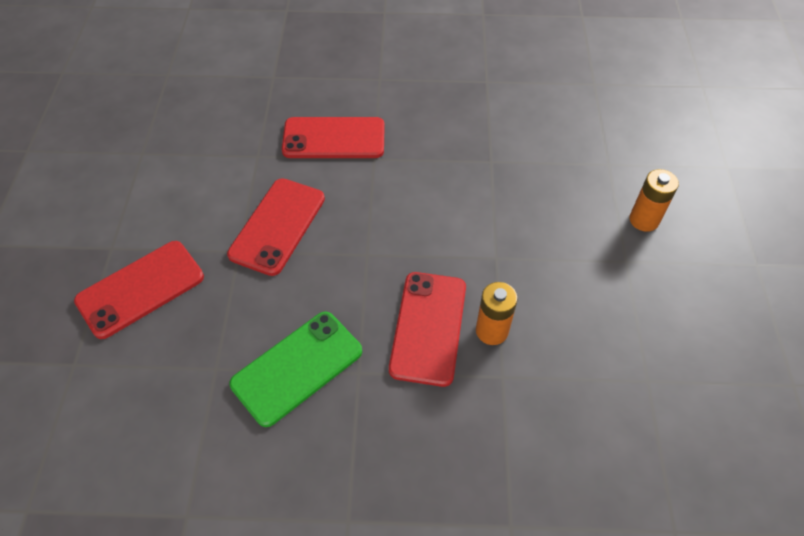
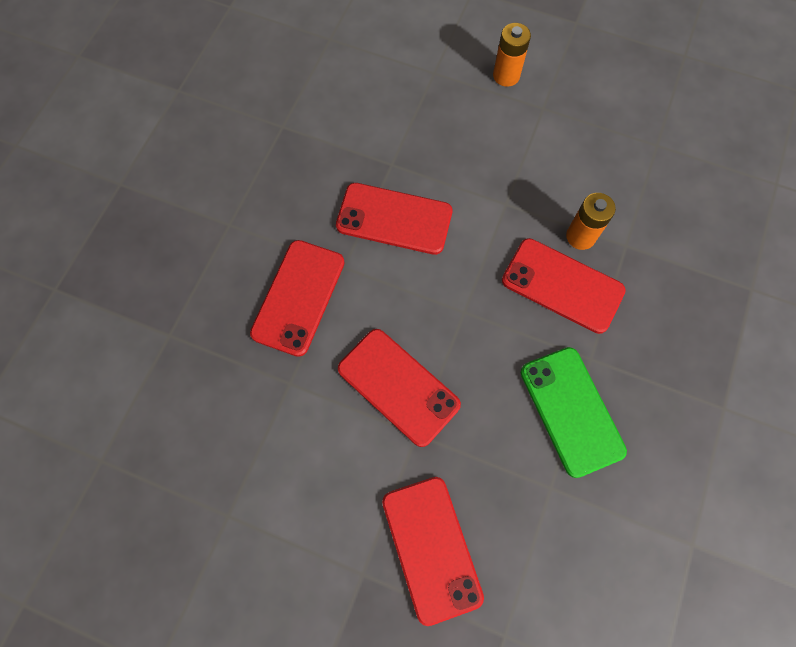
camera: 70 degrees left, 15 degrees up
(436, 178) = (394, 219): none -> red phone

